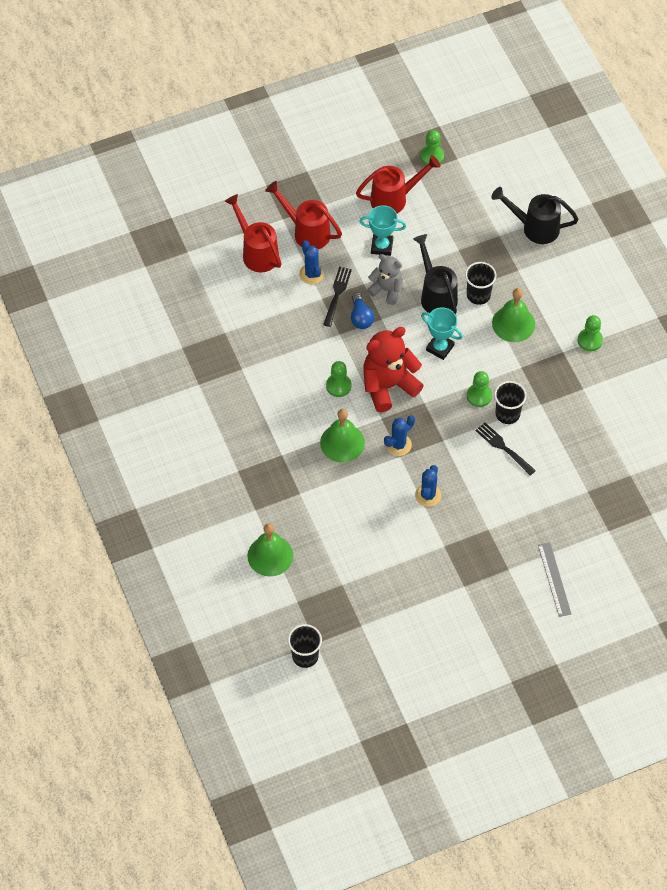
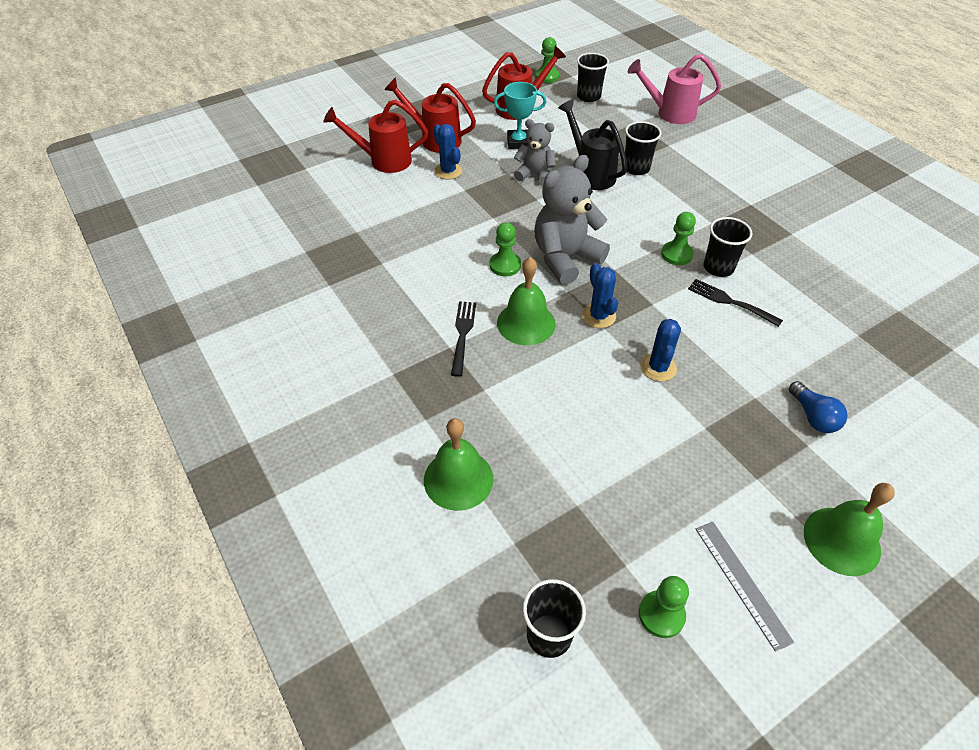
camera: 10 degrees left, 10 degrees down
(257, 252) = (384, 160): red watering can -> red watering can turned 45 degrees counterclockwise
(337, 294) = (481, 184): black fork -> black fork (463, 334)
(361, 317) = (513, 200): blue light bulb -> blue light bulb (813, 416)
(388, 386) = (565, 258): red teddy bear -> grey teddy bear
(398, 445) = (598, 316): blue cactus -> blue cactus turned 60 degrees counterclockwise
(440, 348) = (612, 216): turquoise trophy -> none
(464, 192) = (588, 96): none -> black cup
(513, 323) = (685, 187): green bell -> green bell (841, 540)
(535, 227) = (670, 113): black watering can -> pink watering can
(554, 579) = (878, 449): grey ruler -> grey ruler (742, 583)
(590, 340) = (774, 191): green pawn -> green pawn (661, 615)

